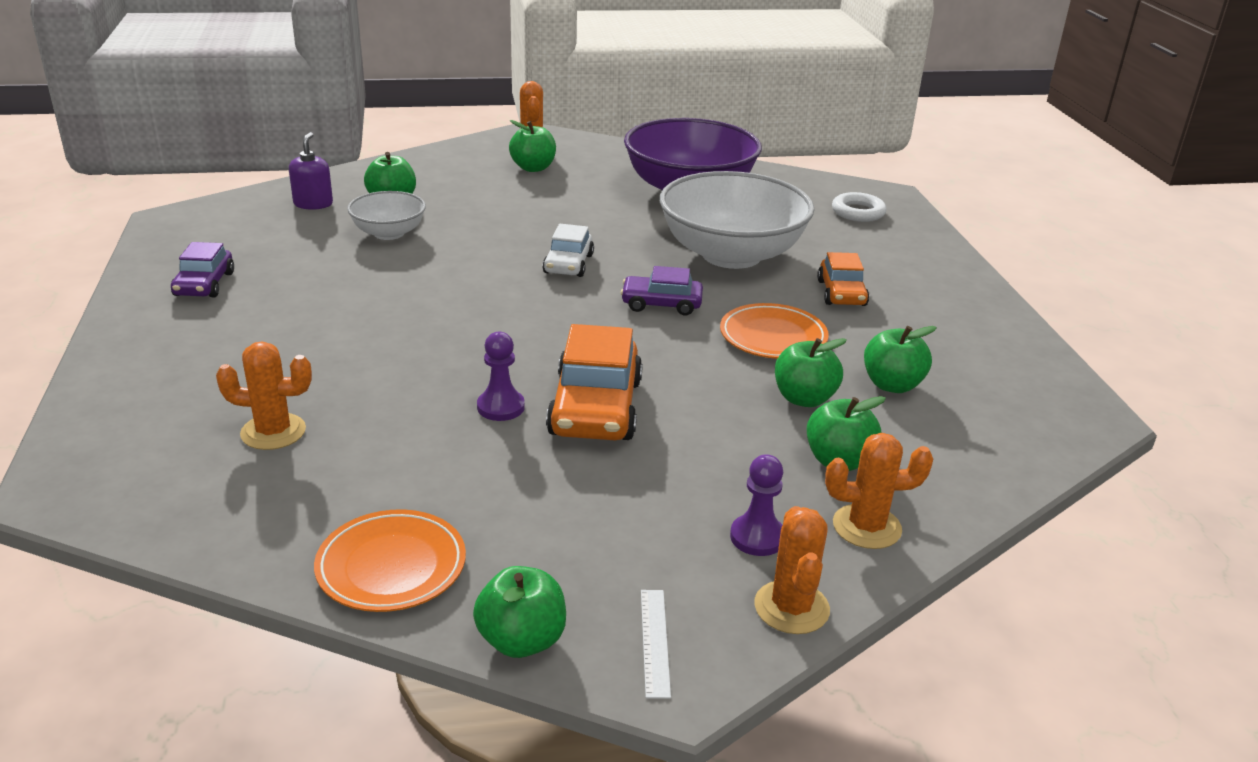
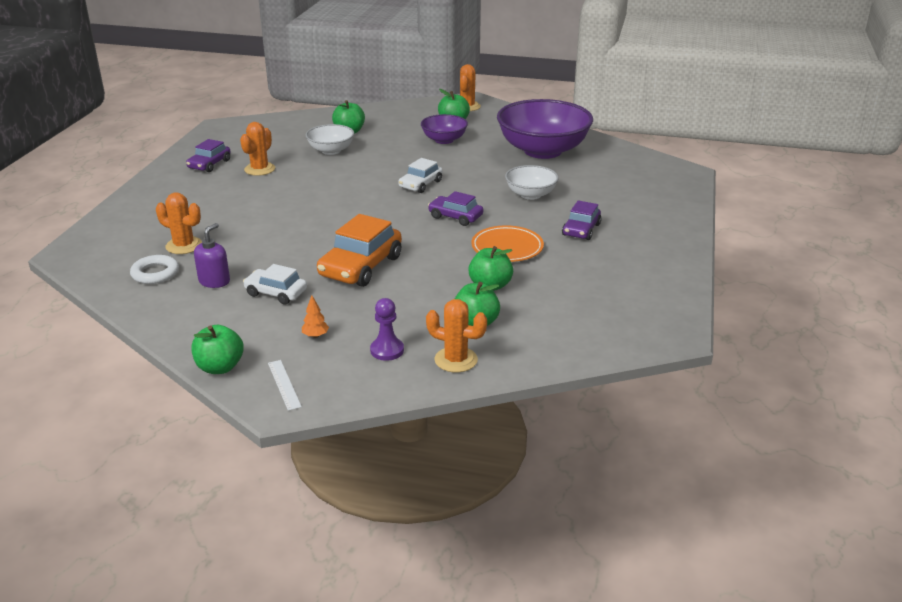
camera: 25 degrees right, 0 degrees up
(313, 204) = (303, 127): purple soap dispenser -> purple soap dispenser (214, 281)
(391, 566) = (187, 320): orange plate -> none
(500, 407) = (309, 256): purple pawn -> none
(501, 481) = (276, 293): none -> white car
(542, 194) = (444, 140): none -> purple bowl
(628, 540) = (315, 336): none -> orange tree
(654, 641) = (284, 384): white ruler -> white ruler turned 45 degrees counterclockwise
(731, 255) = (530, 195): white bowl -> white bowl, size x0.51
(791, 607) = (371, 387): orange cactus -> orange cactus (260, 169)
(841, 293) = (581, 230): orange car -> purple car
(858, 212) = (650, 180): white ring -> white ring (155, 273)
(892, 385) = (556, 289): green apple -> none

